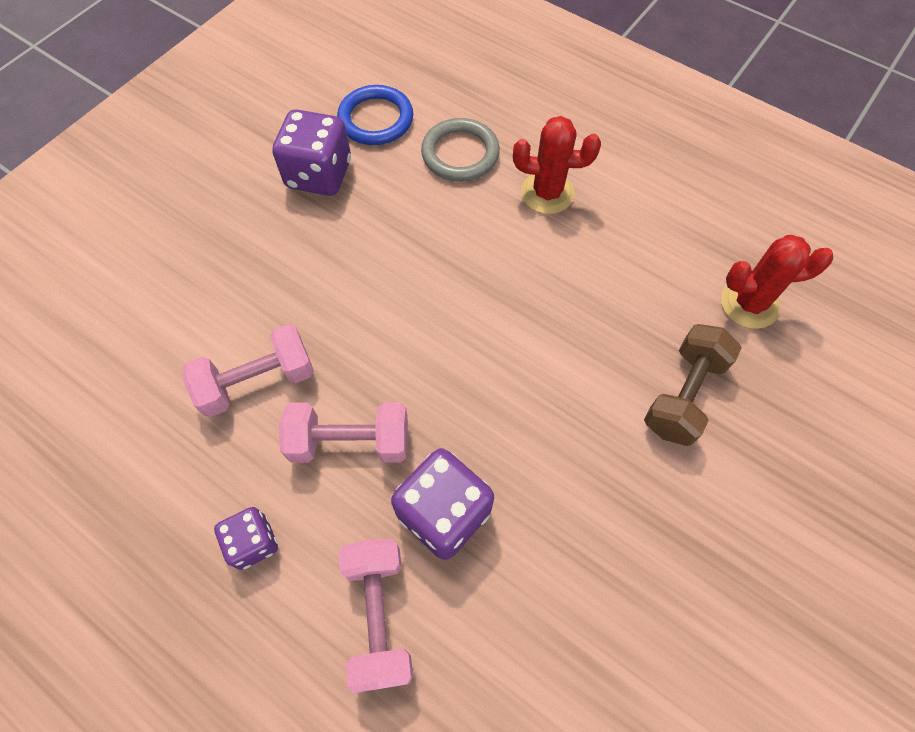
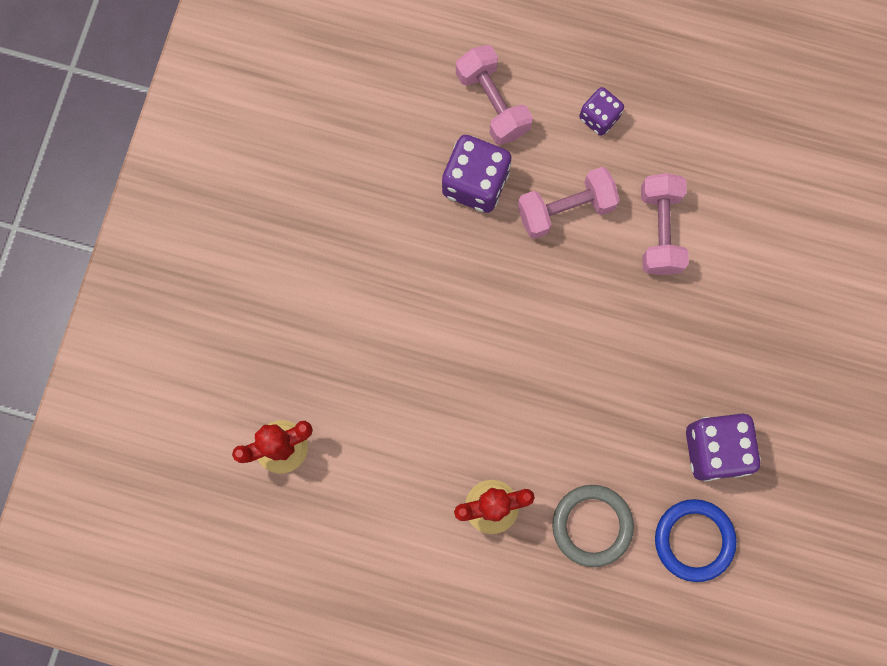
camera: 160 degrees right, 15 degrees up
(257, 381) = (660, 230): pink dumbbell -> pink dumbbell turned 45 degrees counterclockwise
(683, 395) = (321, 338): brown dumbbell -> none

